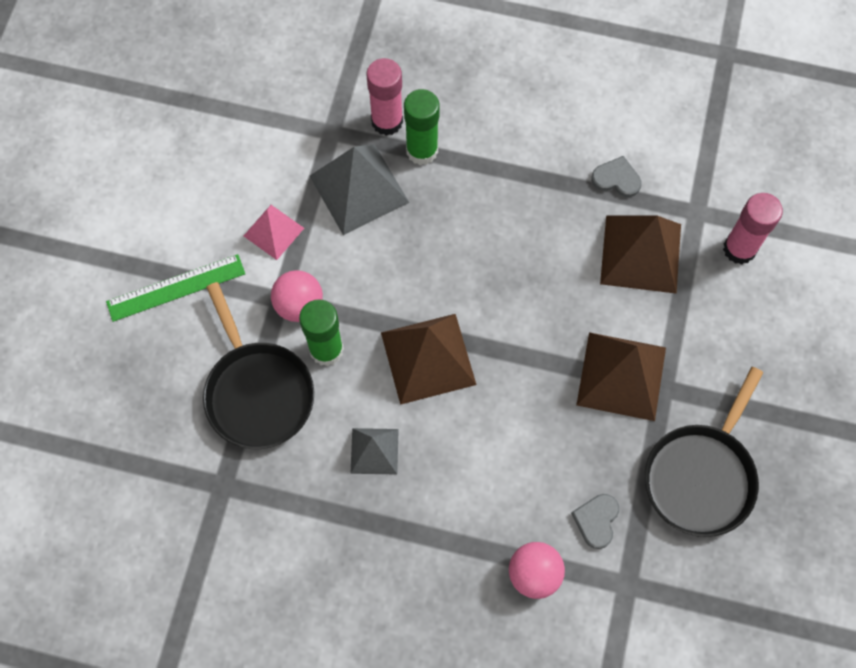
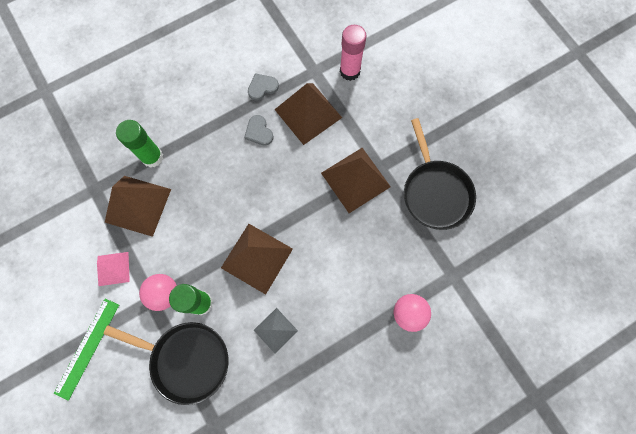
camera: 45 degrees left, 5 degrees up
(359, 189) = (138, 205): grey pyramid -> brown pyramid
(387, 121) = (119, 158): pink glue stick -> none
(596, 520) = (411, 259): grey heart -> grey heart (259, 132)

